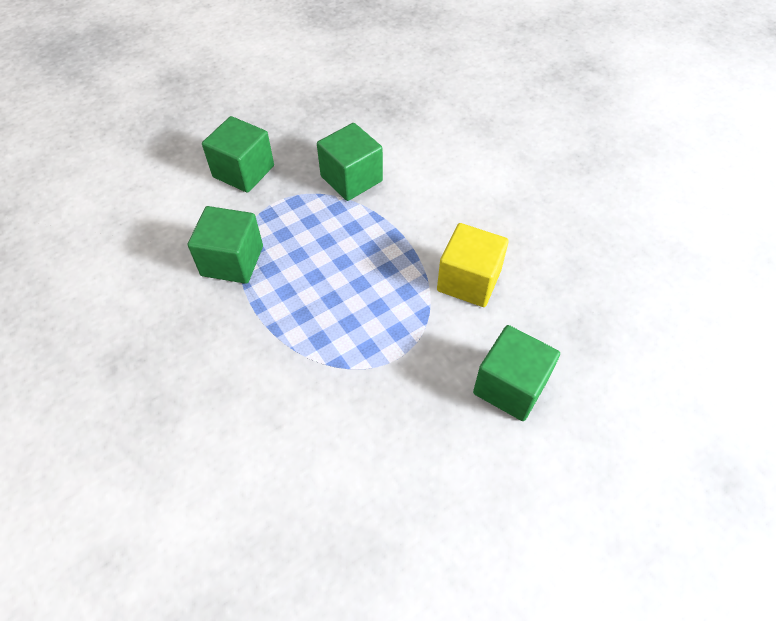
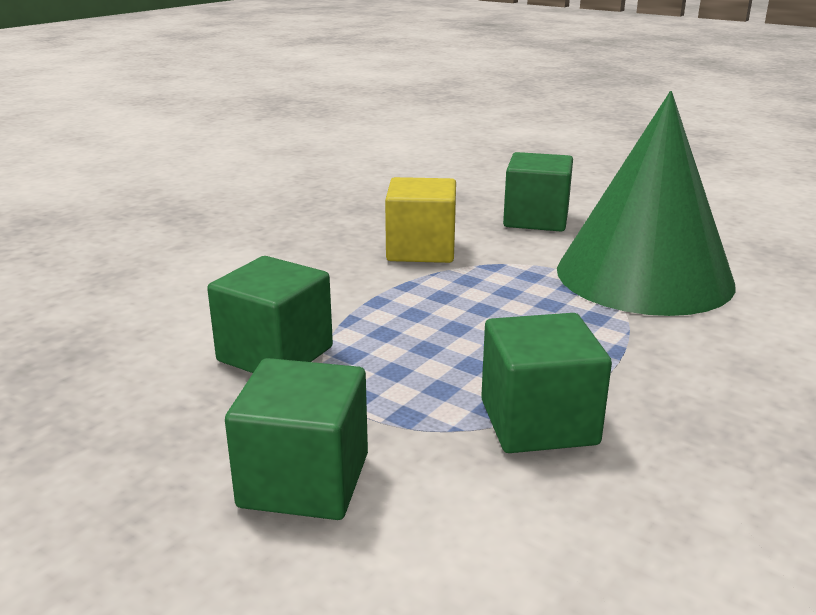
camera: 110 degrees left, 30 degrees down
(365, 406) = (644, 276): none -> green cone

